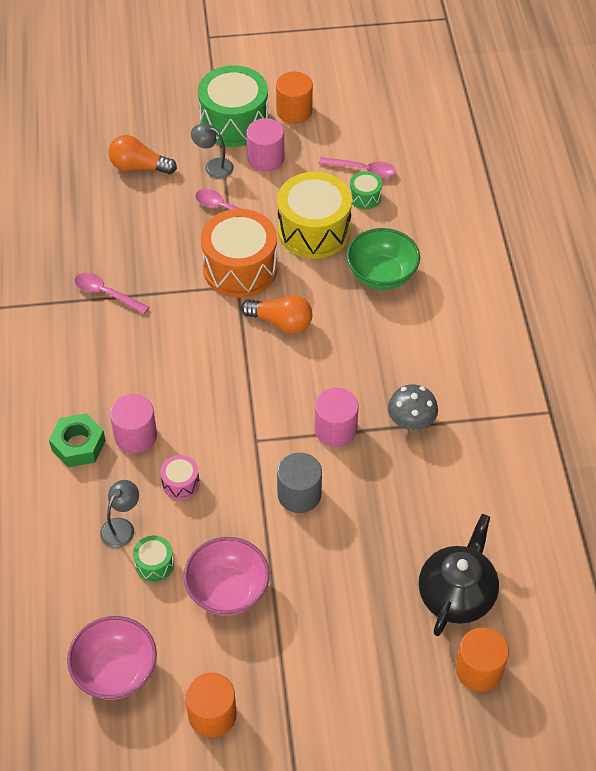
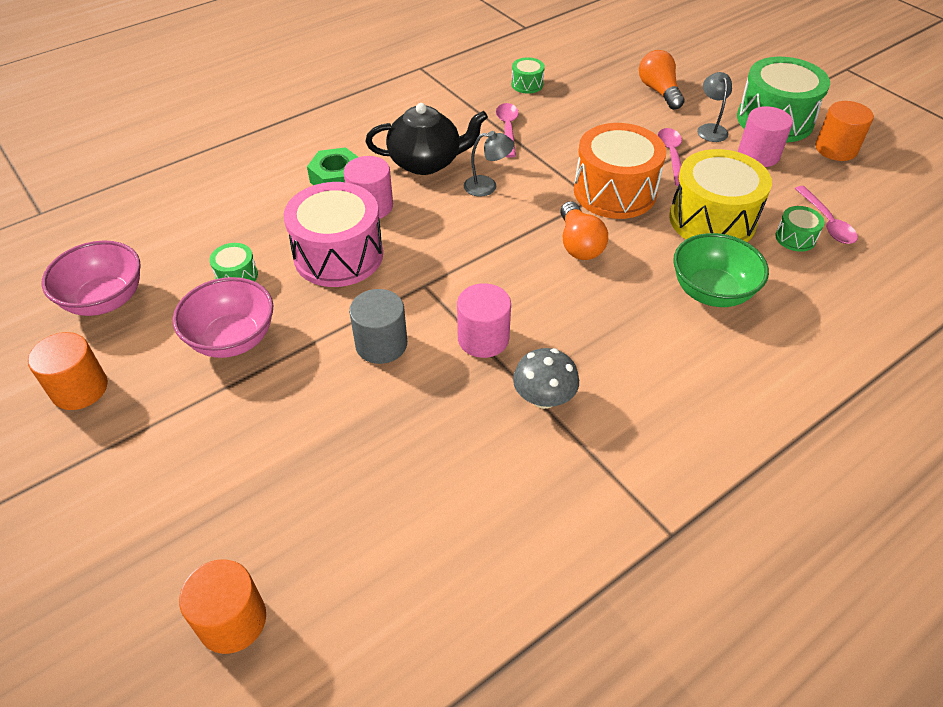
camera: 60 degrees right, 5 degrees down
(53, 247) = (527, 84): none -> green drum
(121, 527) = (266, 239): grey lamp -> grey lamp (487, 186)
(180, 483) = (338, 255): pink drum -> pink drum, size x2.22
(457, 594) = (332, 547): black teapot -> black teapot (426, 162)

